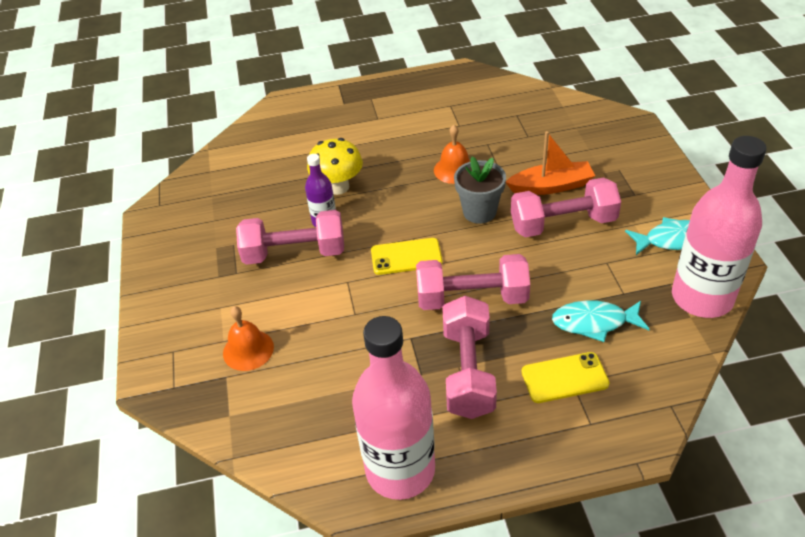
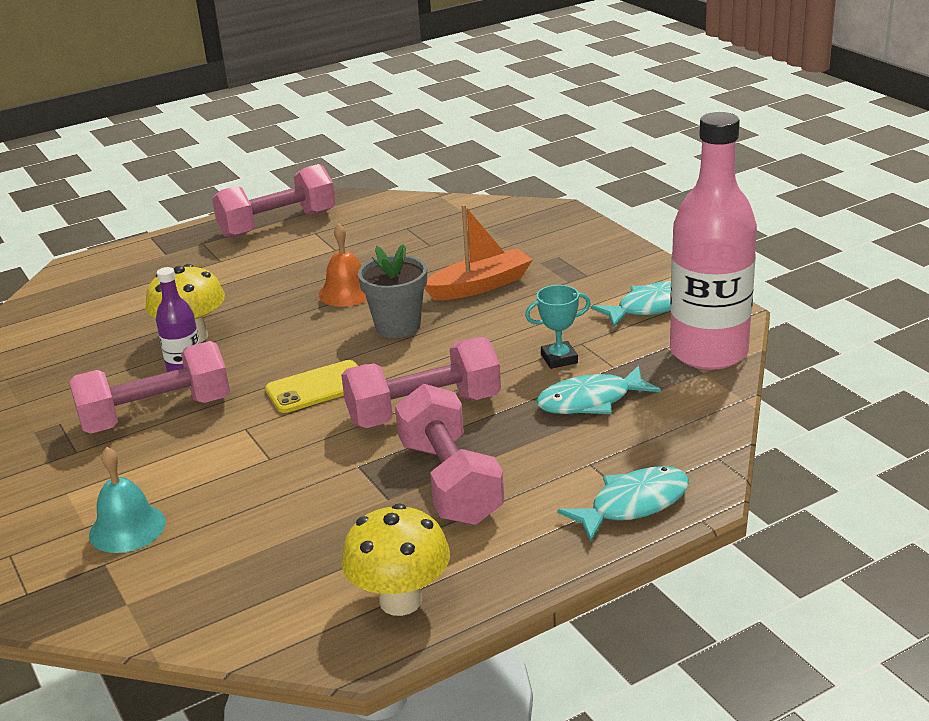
camera: 20 degrees left, 15 degrees down
(248, 350) = (127, 528): orange bell -> turquoise bell
(400, 470) = (400, 600): pink bottle -> yellow mushroom
(563, 223) = (510, 317): pink dumbbell -> pink dumbbell (278, 224)
(564, 378) = (577, 460): yellow phone -> none
(585, 274) = (559, 359): none -> turquoise trophy
(591, 432) = (633, 504): none -> turquoise fish

